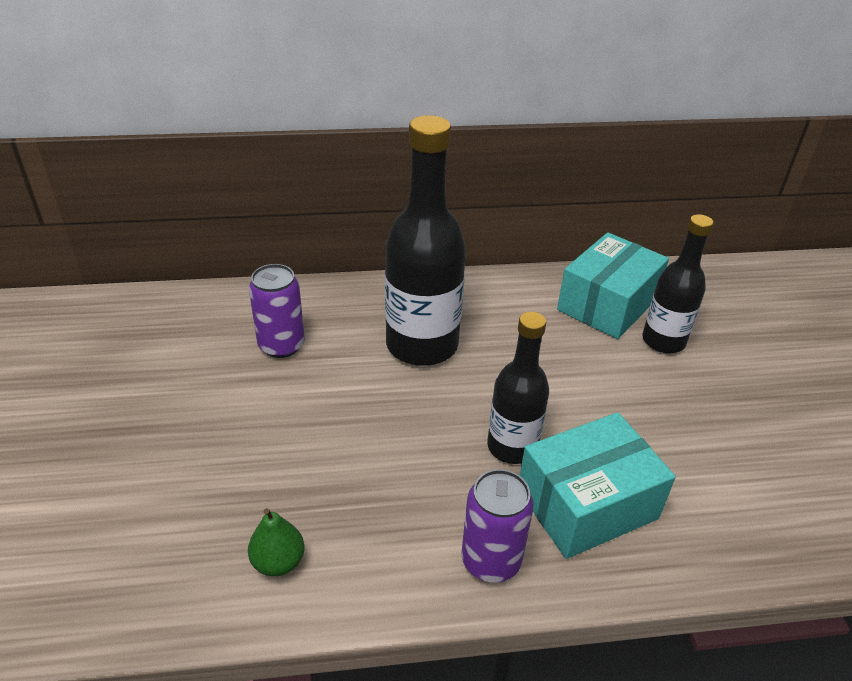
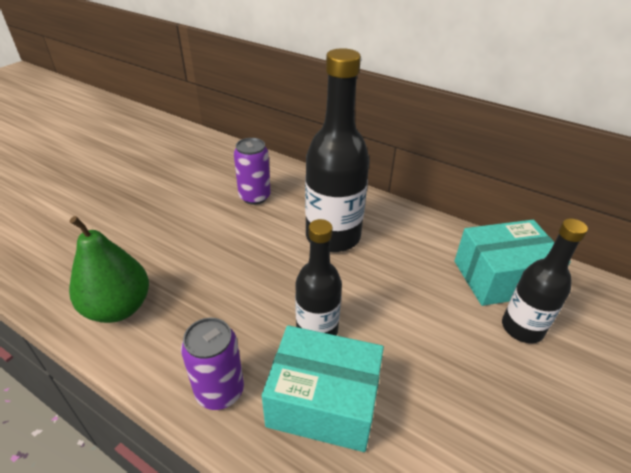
camera: 40 degrees right, 0 degrees up
(278, 562) = (118, 308): green pear -> green pear, size x1.88

